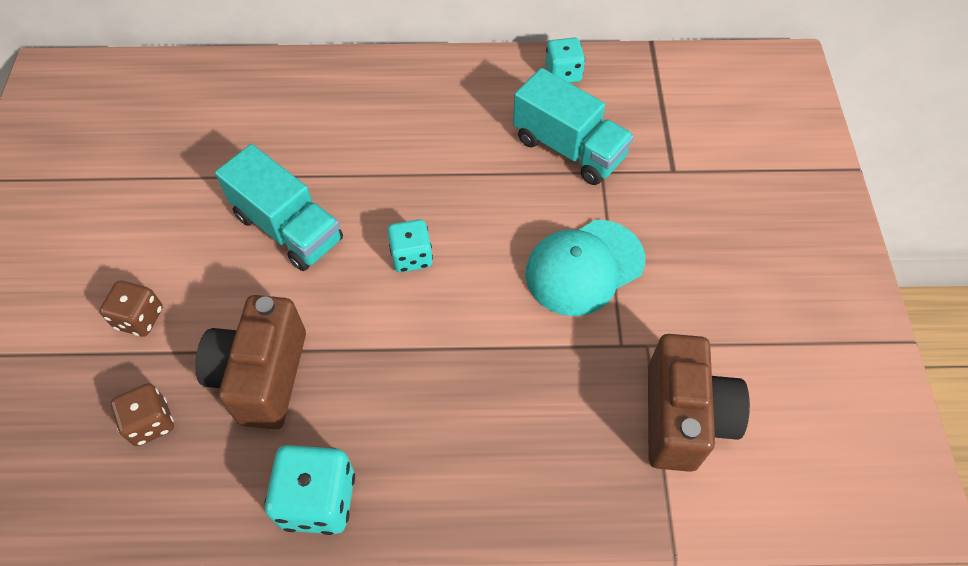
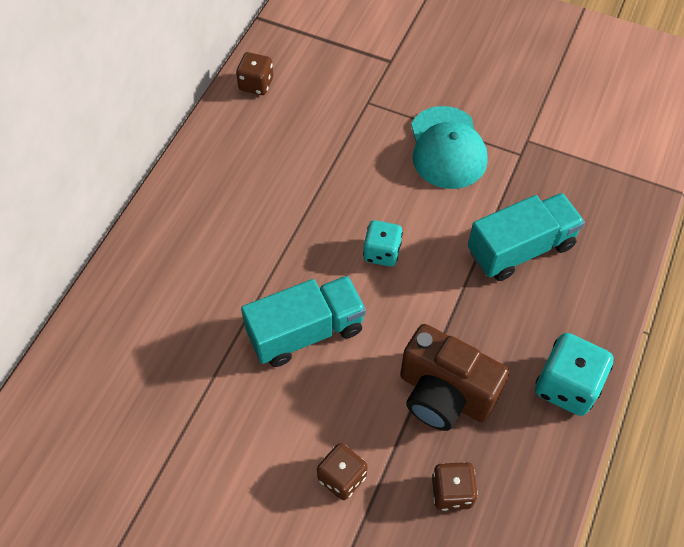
camera: 65 degrees left, 0 degrees up
(563, 74) = (256, 84): turquoise dice -> brown dice
(569, 148) = (334, 112): turquoise truck -> turquoise truck (520, 249)
(683, 418) = (589, 145): brown camera -> none

